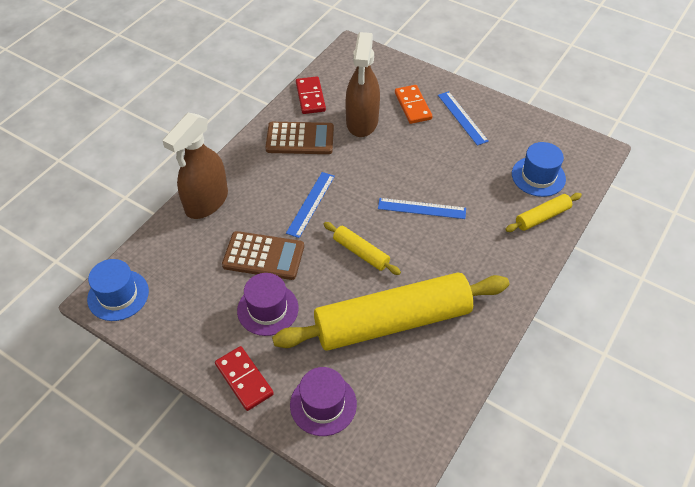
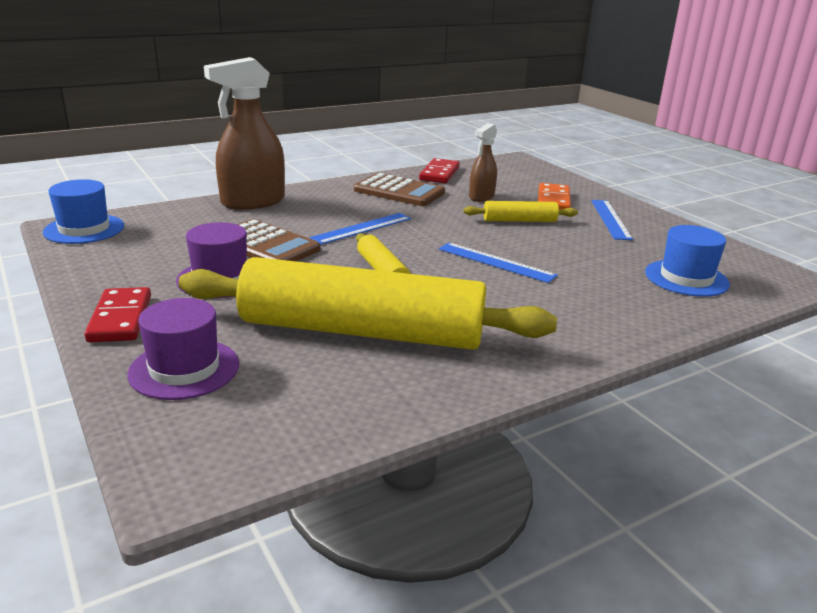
camera: 25 degrees right, 25 degrees down
(362, 122) = (481, 197): brown spray bottle -> brown spray bottle, size x0.56
(542, 217) = (668, 309): yellow rolling pin -> yellow rolling pin (519, 221)

